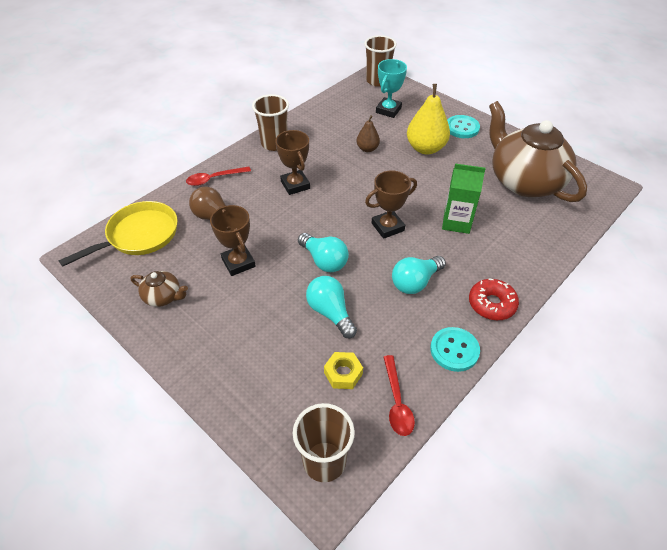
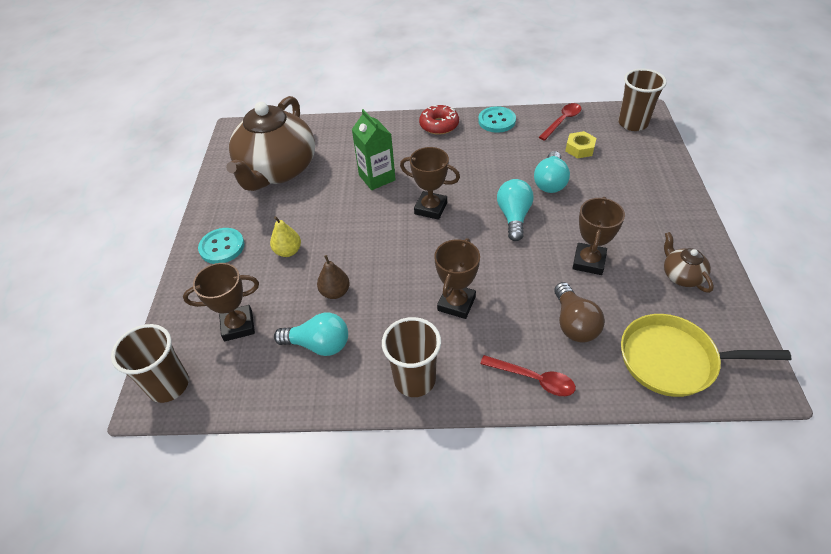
camera: 130 degrees left, 0 degrees up
(388, 110) = (238, 326): turquoise trophy -> brown trophy
(415, 282) = (467, 163): turquoise light bulb -> turquoise light bulb (319, 344)
(425, 148) = (288, 251): yellow pear -> yellow pear, size x0.56

